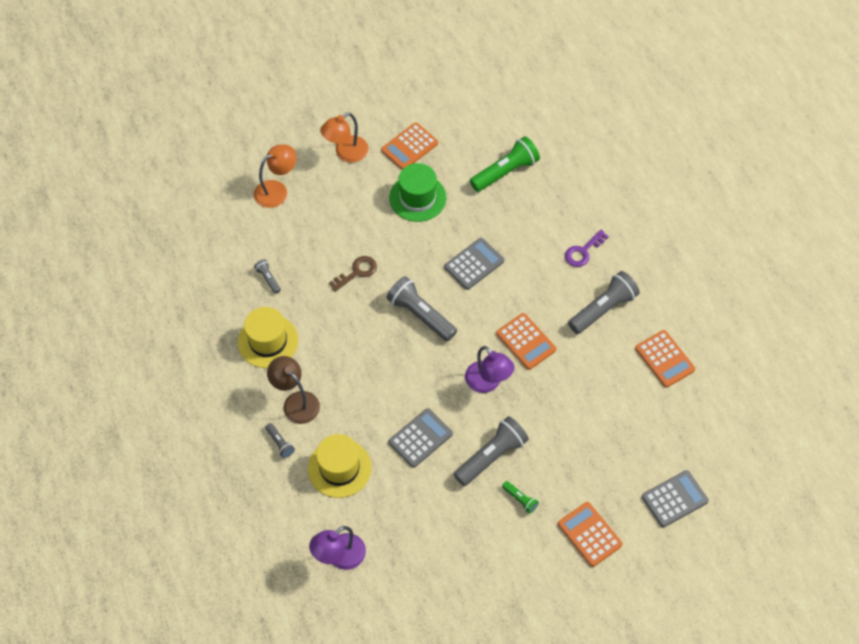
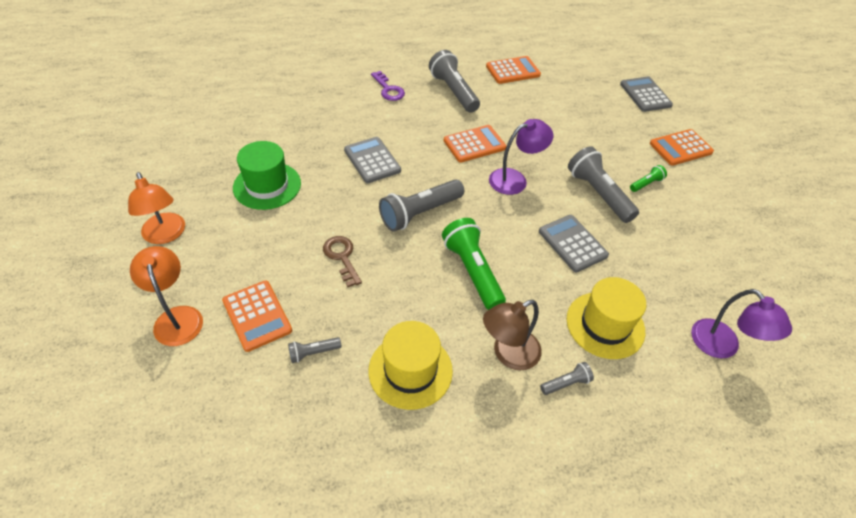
camera: 80 degrees left, 10 degrees down
(409, 147) = (195, 178): orange calculator -> orange calculator (257, 316)
(505, 172) = (273, 117): green flashlight -> green flashlight (472, 271)

